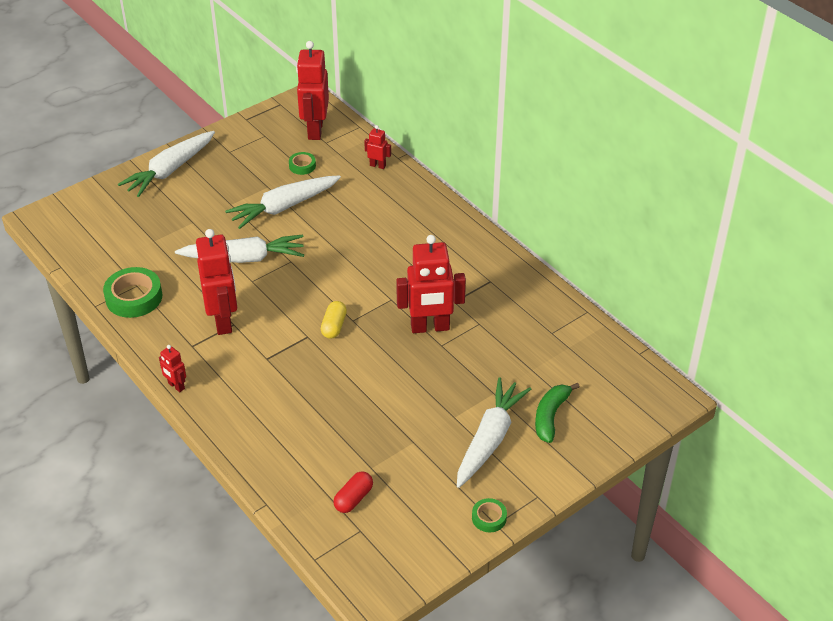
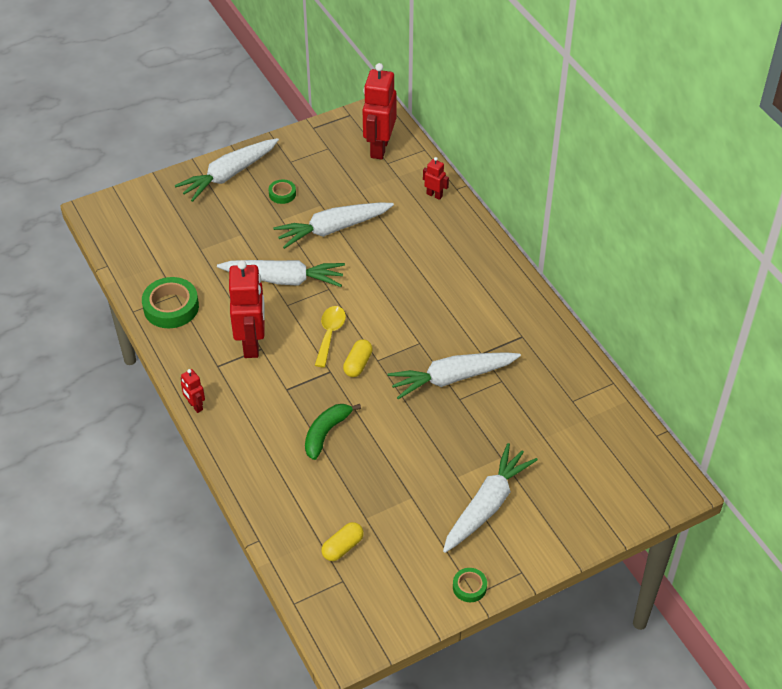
camera: 10 degrees right, 5 degrees up
(300, 302) = (330, 334): none -> yellow spoon
(302, 166) = (359, 186): green tape -> green tape (282, 194)
(353, 498) = (343, 547): red capsule -> yellow capsule
(430, 327) = (452, 378): red robot -> white carrot
(550, 416) = (552, 490): green banana -> green banana (326, 433)

